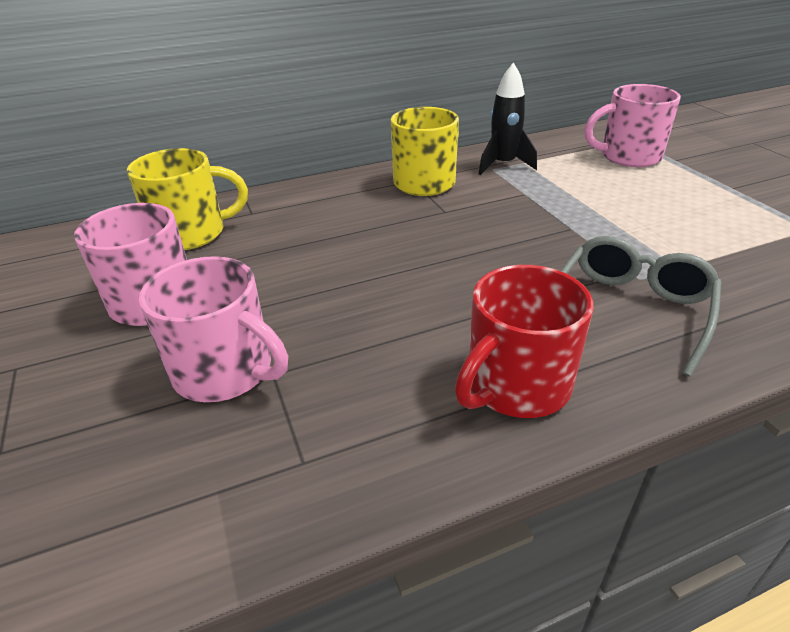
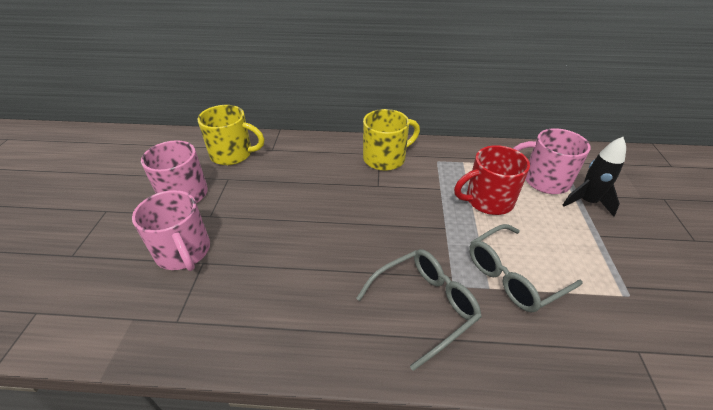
camera: 25 degrees right, 5 degrees up
(503, 165) = (447, 160): black rocket -> black rocket (587, 202)
(515, 385) = (310, 327): red mug -> red mug (487, 200)
(692, 248) = (513, 276): none -> grey glasses

